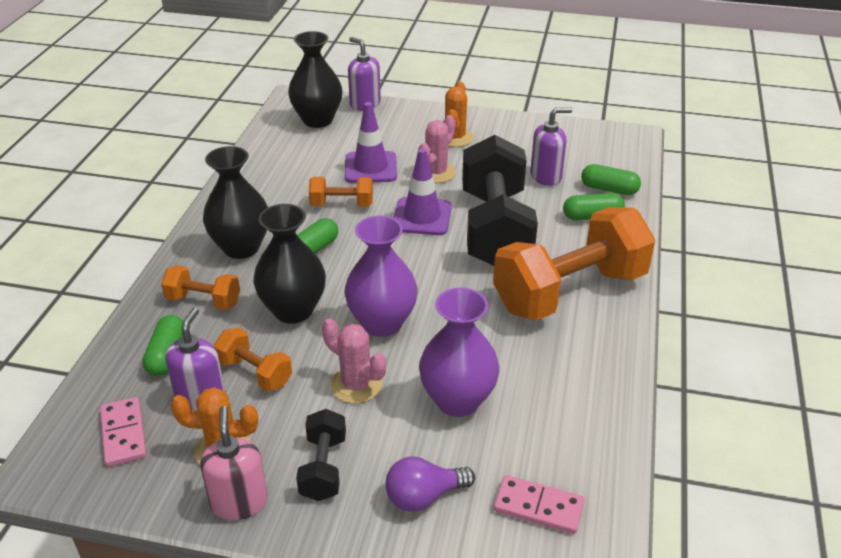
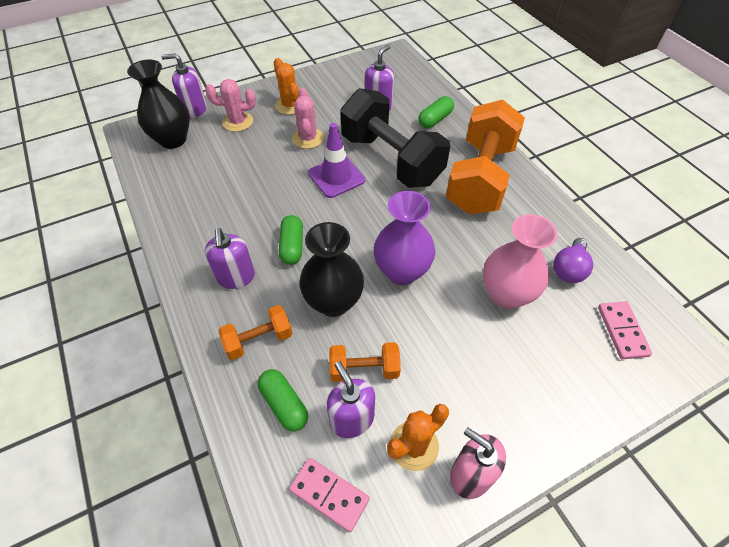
camera: 40 degrees left, 15 degrees up
(241, 247) = (236, 277): black vase -> purple soap dispenser
(323, 468) = (489, 404): black dumbbell -> none
(342, 204) = (271, 198): orange dumbbell -> none
(356, 385) = (438, 328): pink cactus -> pink cactus (237, 122)
(370, 168) = (258, 158): purple traffic cone -> none
(423, 496) = (563, 374): purple light bulb -> purple light bulb (569, 269)
(457, 400) = (506, 294): purple vase -> pink vase
(538, 507) = (622, 331): pink domino -> pink domino turned 75 degrees counterclockwise
(609, 189) = (423, 96): green capsule -> none

